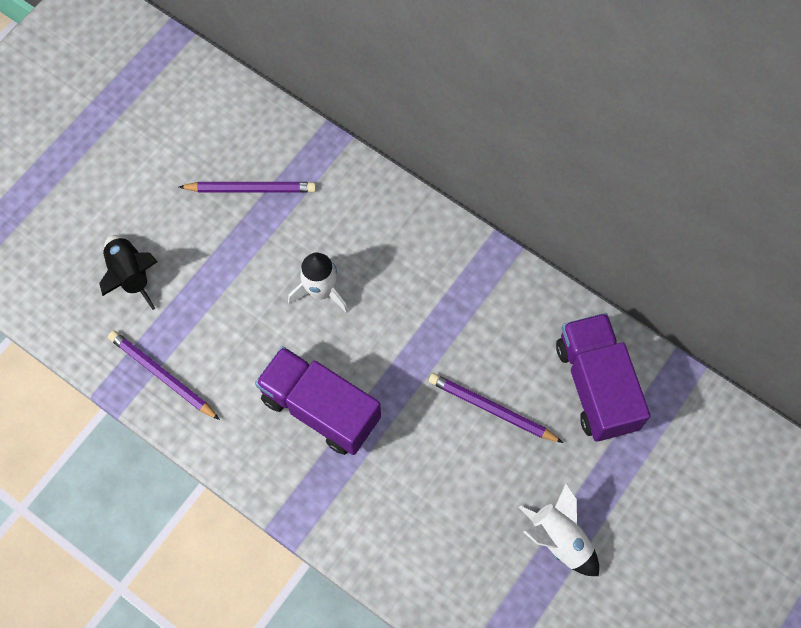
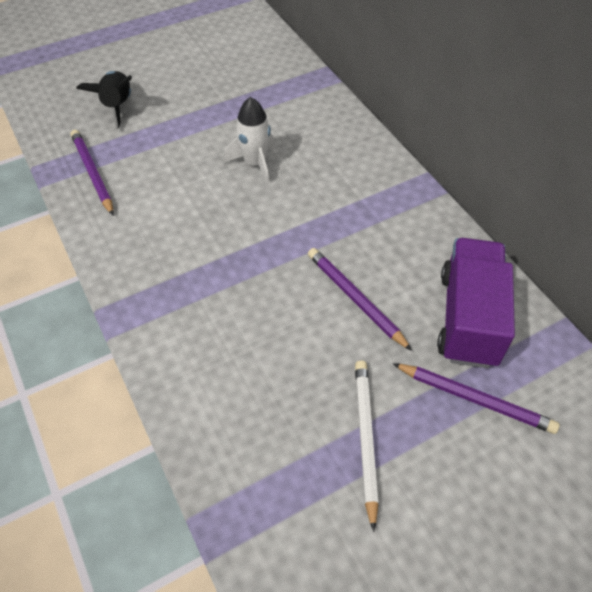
camera: 25 degrees right, 15 degrees down
(251, 189) = (242, 86): purple pencil -> purple pencil (475, 399)
(320, 409) = (201, 241): purple truck -> none
(559, 539) = (365, 438): white rocket -> white pencil

